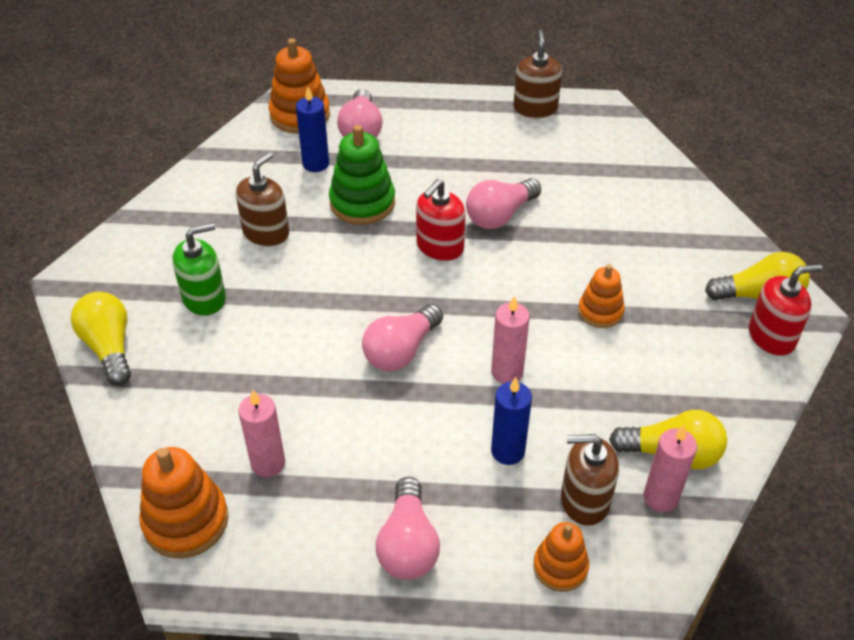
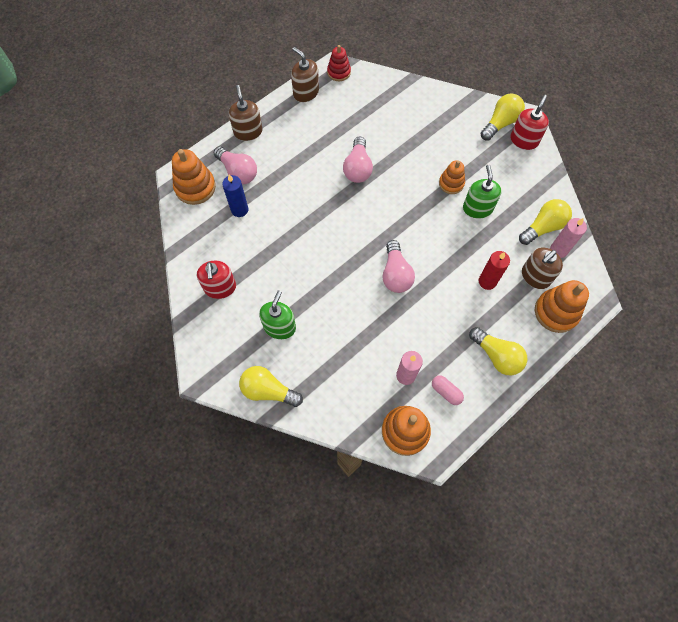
camera: 45 degrees left, 20 degrees up
(266, 233) = (264, 268): brown soap dispenser -> brown soap dispenser (248, 132)
(290, 525) = (446, 392): none -> pink capsule
(362, 202) = (288, 213): green stacking toy -> none
(408, 544) = (497, 356): pink light bulb -> yellow light bulb
(439, 247) = (351, 207): red soap dispenser -> red soap dispenser (220, 287)
(507, 372) = (448, 246): pink candle -> none
(508, 451) = (487, 281): blue candle -> red candle
(560, 567) = (556, 312): orange stacking toy -> orange stacking toy, size x1.60
(601, 113) = (339, 72): none -> red stacking toy
(602, 362) = (477, 208): none -> green soap dispenser

